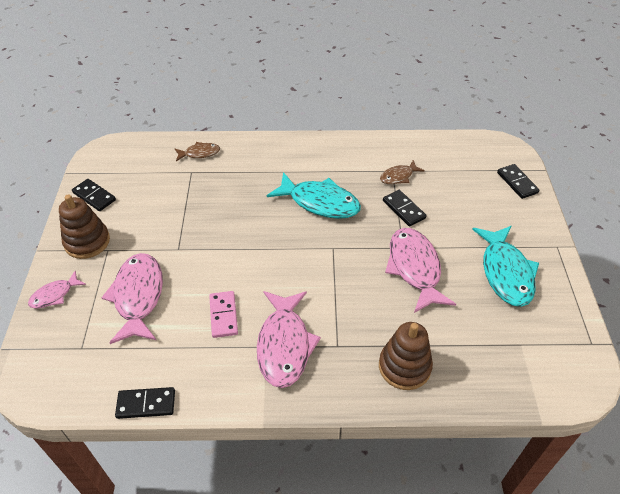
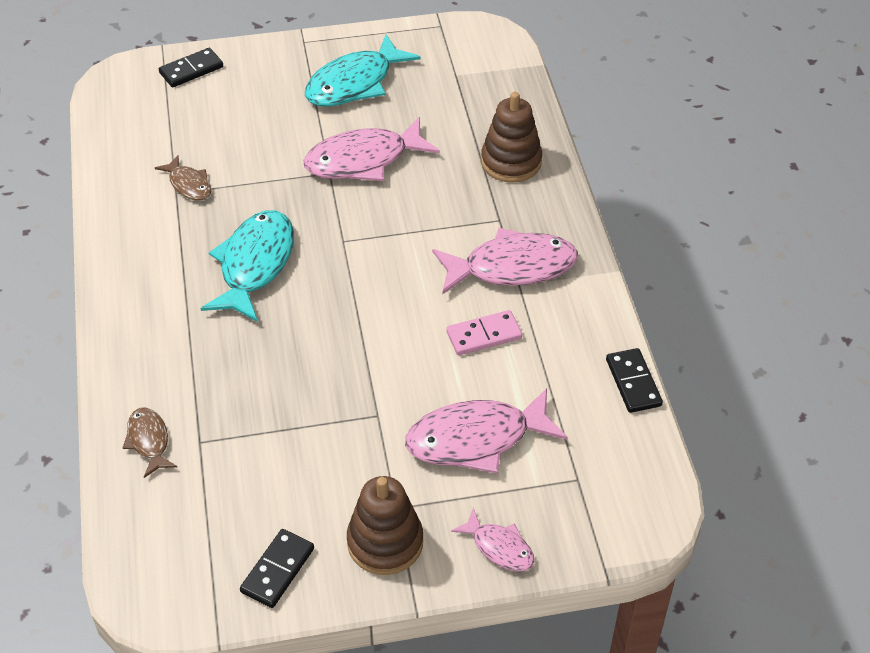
camera: 100 degrees left, 0 degrees up
(403, 209) = (258, 176): black domino -> none
(505, 272) = (354, 83): turquoise fish -> turquoise fish turned 150 degrees clockwise

